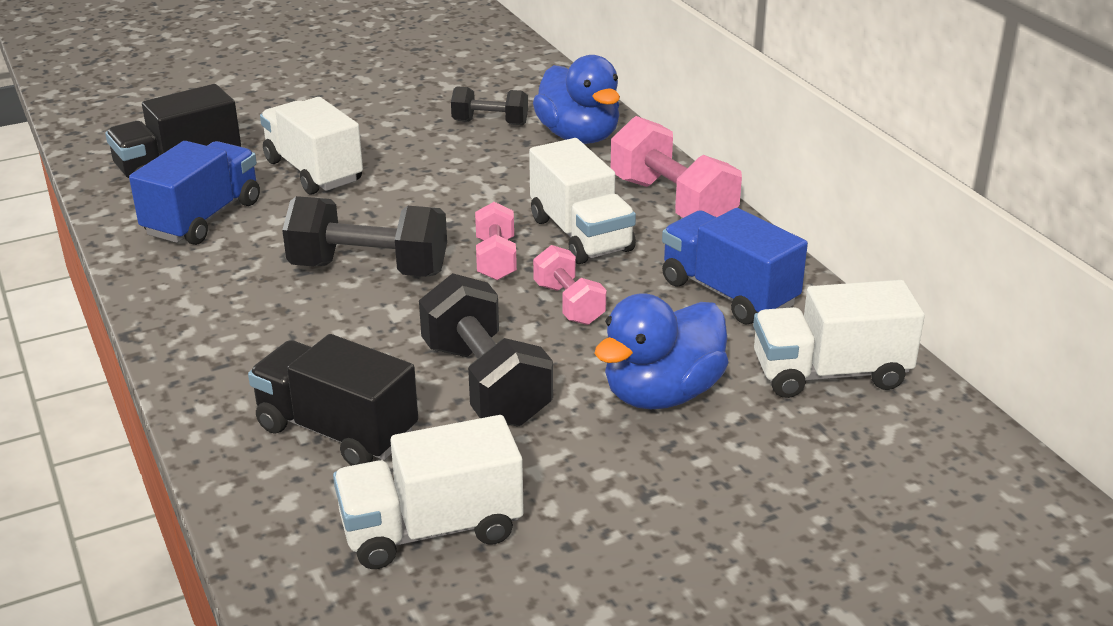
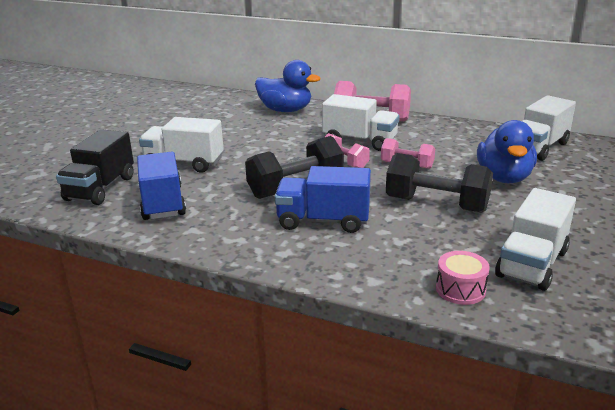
camera: 40 degrees left, 5 degrees down
(288, 505) = (460, 289): none -> pink drum
(337, 431) = (417, 251): black truck -> none
(490, 123) = (234, 118): black dumbbell -> none
(728, 293) = (454, 138): blue truck -> blue truck (323, 221)

